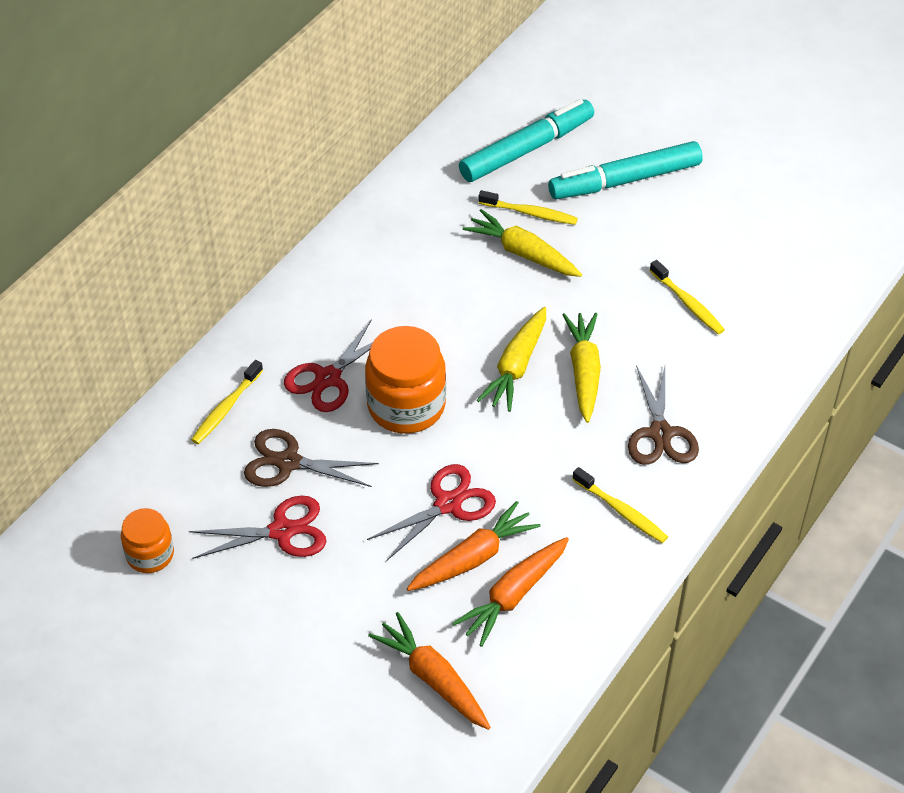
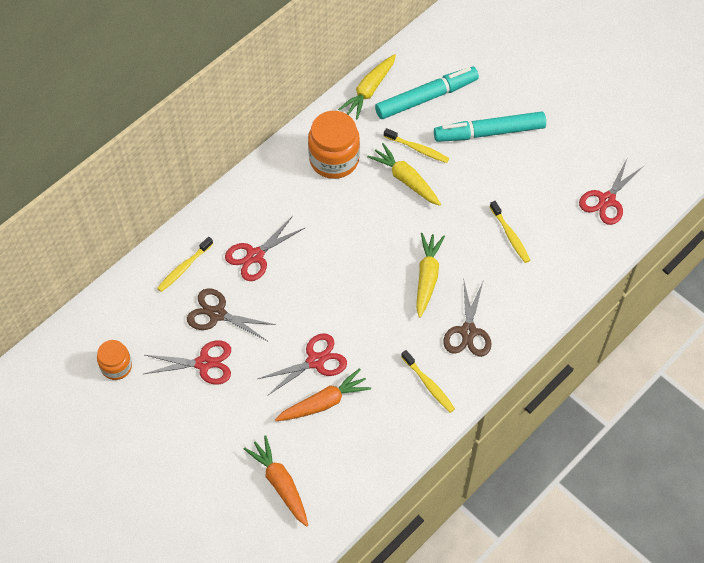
camera: 10 degrees right, 10 degrees up
(406, 406) = (303, 284): orange jar -> orange jar (334, 159)
(513, 595) = (344, 434): orange carrot -> none
(516, 366) = (382, 266): yellow carrot -> yellow carrot (369, 90)
(809, 242) = (607, 200): none -> red scissors

